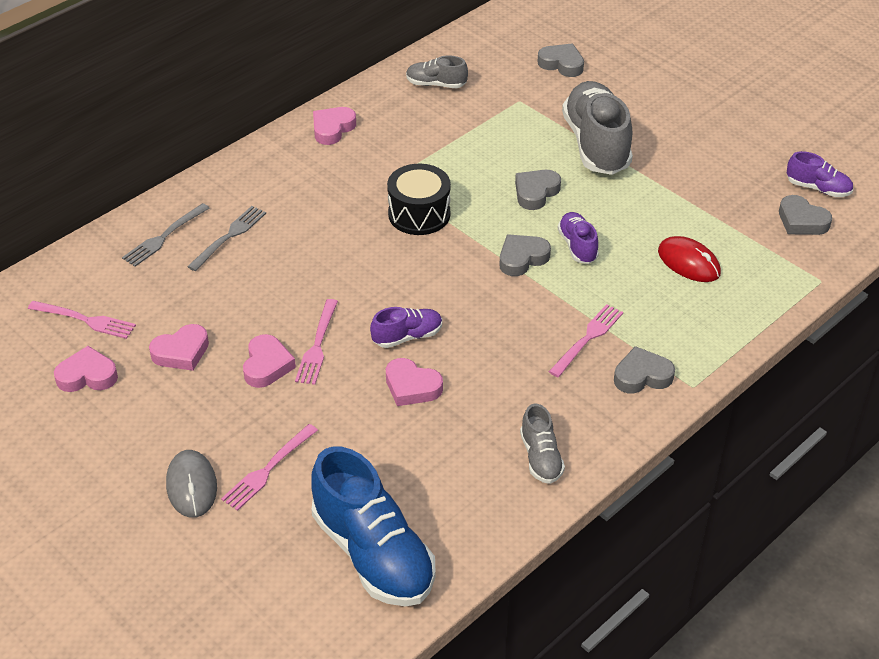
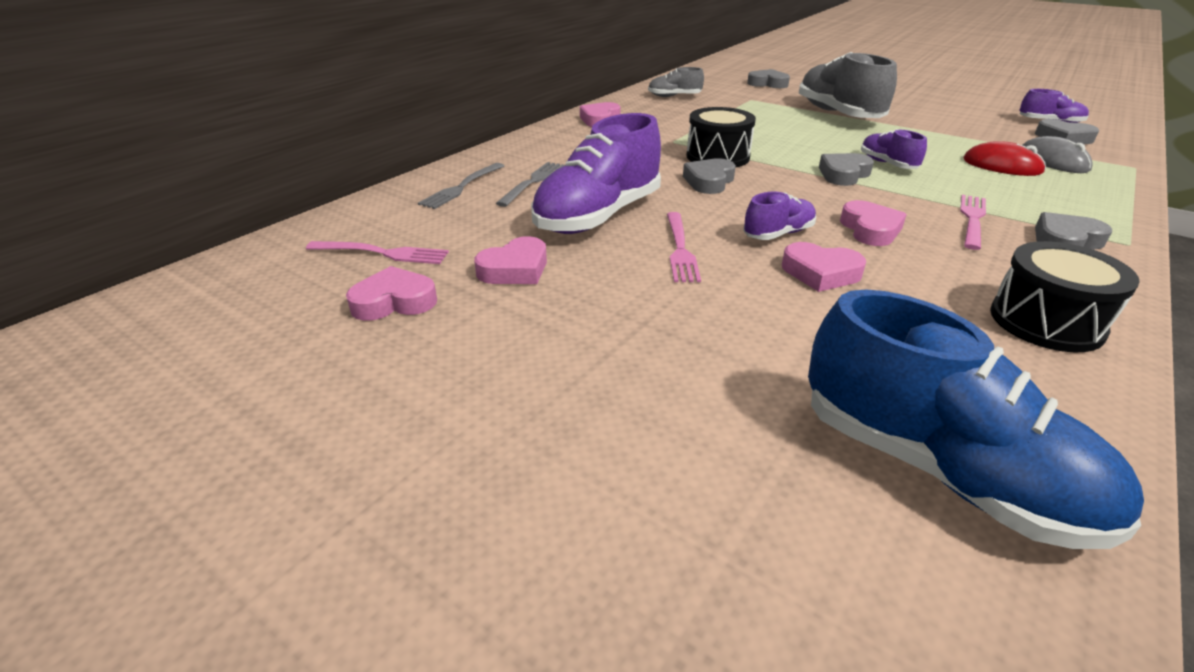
camera: 10 degrees left, 10 degrees down
(191, 486) = (590, 410): grey mouse -> grey mouse (1053, 161)
(267, 365) = (629, 271): pink heart -> pink heart (870, 229)
(268, 470) = (695, 376): pink fork -> none
(269, 294) = (598, 216): none -> purple shoe
(535, 192) = (814, 139): grey heart -> grey heart (709, 181)
(540, 457) = (1046, 322): grey shoe -> black drum

